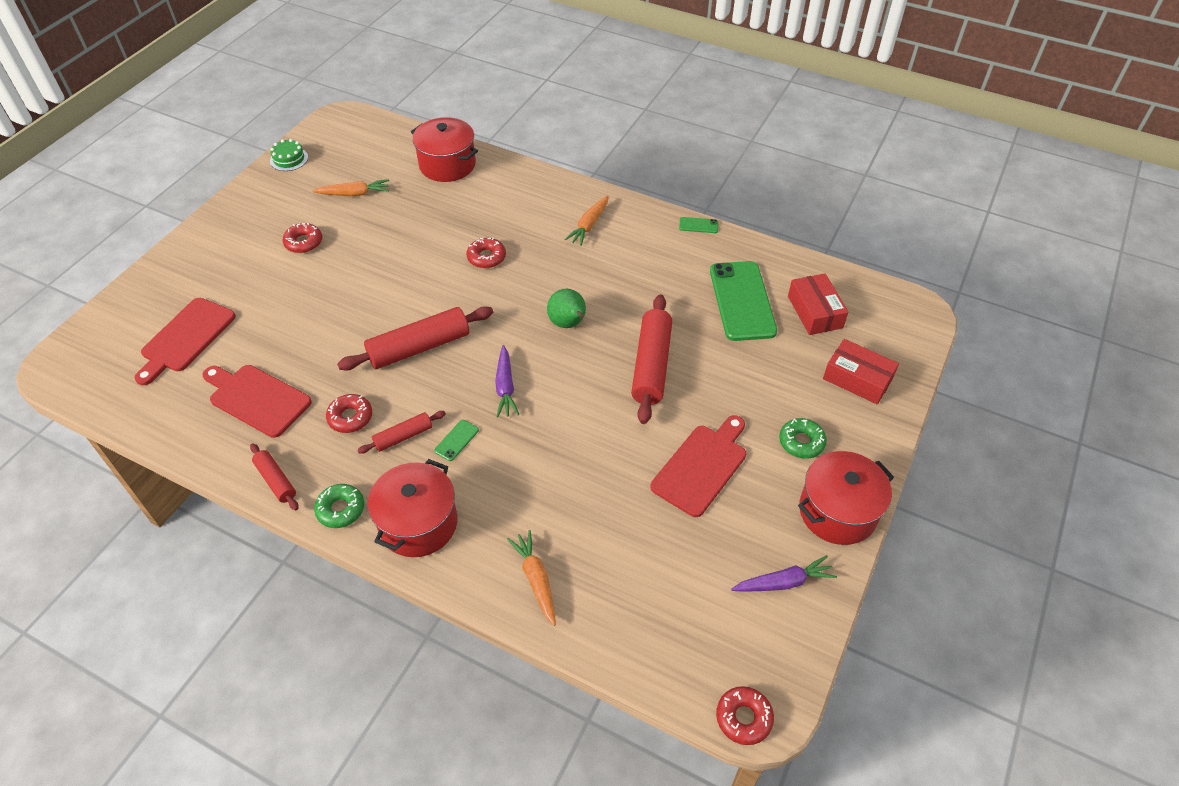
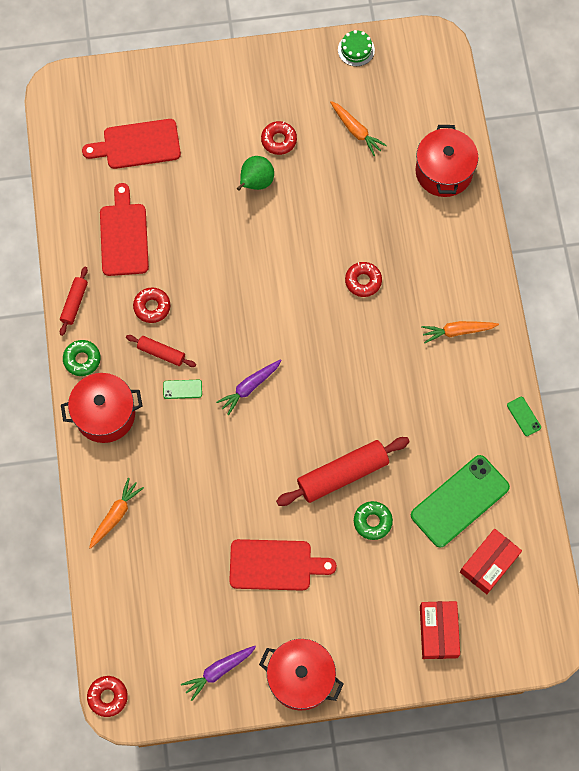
camera: 55 degrees right, 20 degrees up
(419, 347) = (242, 303): red rolling pin -> none
(568, 324) = (339, 389): green pear -> green pear (256, 182)
(783, 582) = (218, 671): purple carrot -> purple carrot turned 105 degrees clockwise
(801, 442) = (346, 622): green donut -> green donut (372, 521)

